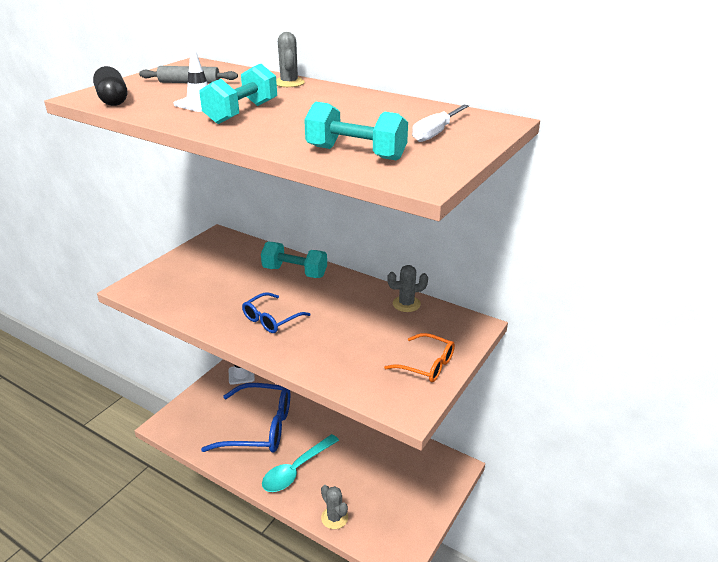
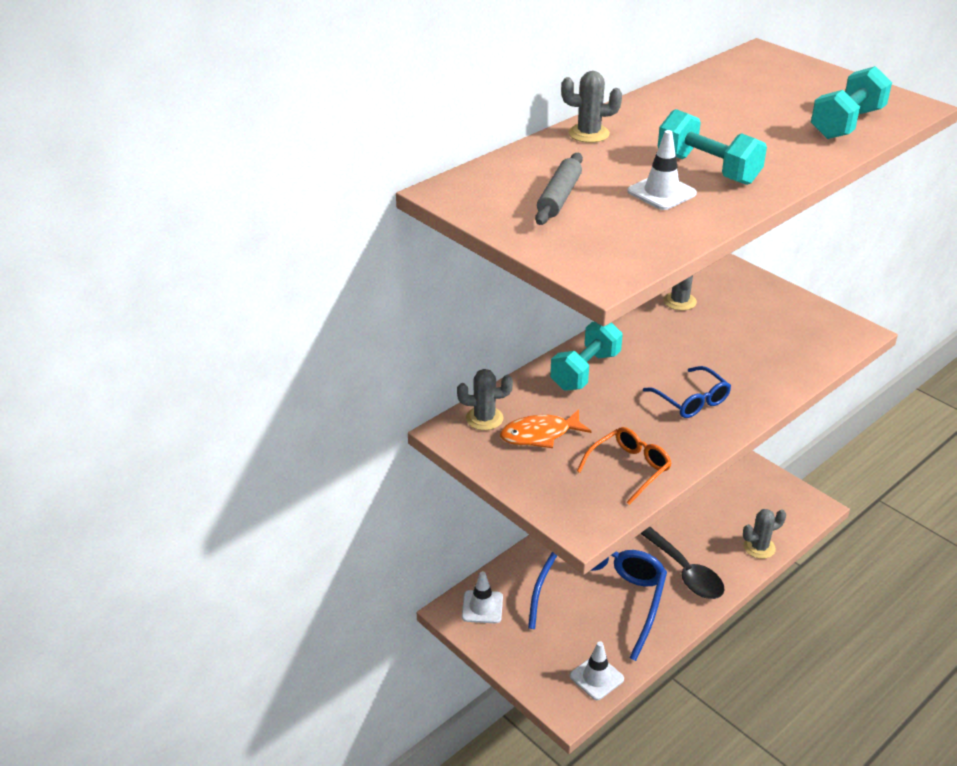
camera: 75 degrees left, 5 degrees up
(113, 99) = (626, 252): black capsule -> none
(188, 435) = (596, 677): none -> white traffic cone
(219, 263) = (539, 435): none -> orange fish
(233, 243) = (484, 418): none -> grey cactus
(296, 469) = (682, 570): turquoise spoon -> black spoon
(427, 365) = (791, 309): orange glasses -> orange glasses (629, 468)
(436, 133) = (792, 83): white screwdriver -> none

